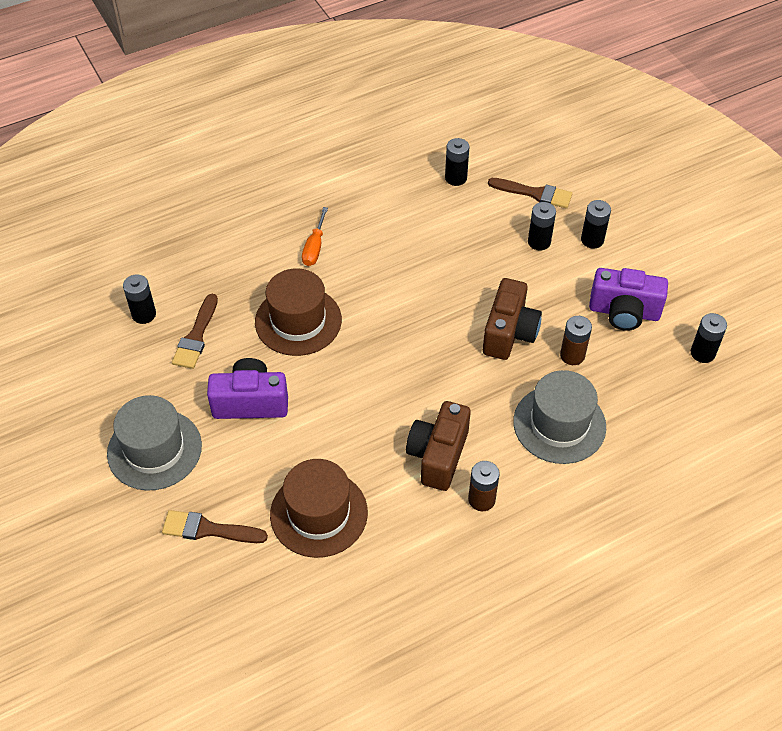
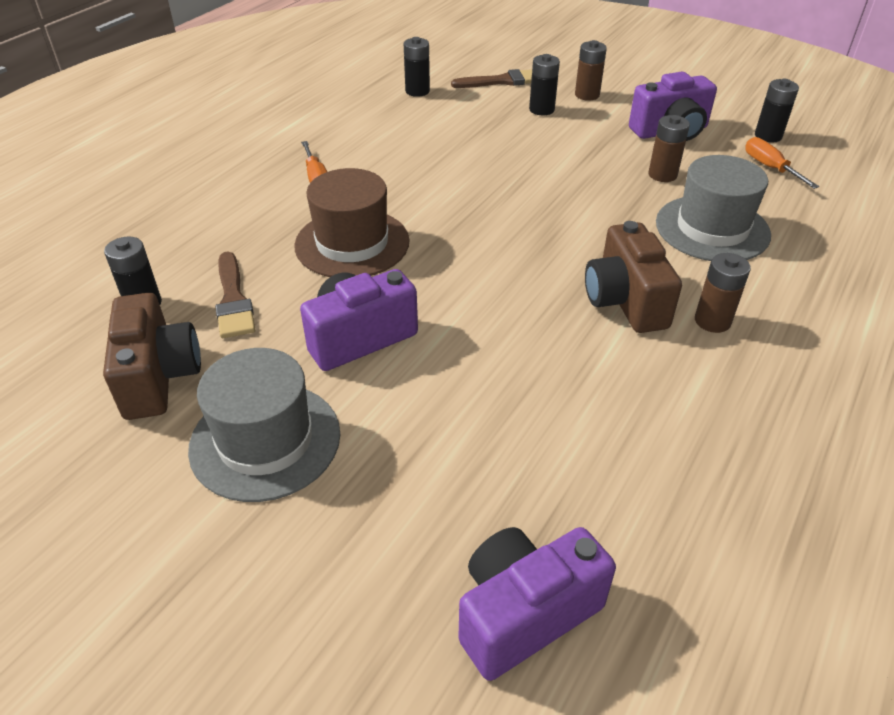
camera: 30 degrees left, 10 degrees down
(208, 529) = (420, 501): brown brush -> none
(214, 617) = (524, 614): none -> purple camera
(319, 513) = (548, 415): brown hat -> none
(509, 333) = (586, 178): brown camera -> brown camera (158, 377)
(592, 240) = (587, 95): black battery -> brown battery
(667, 387) = (770, 168): none -> orange screwdriver

